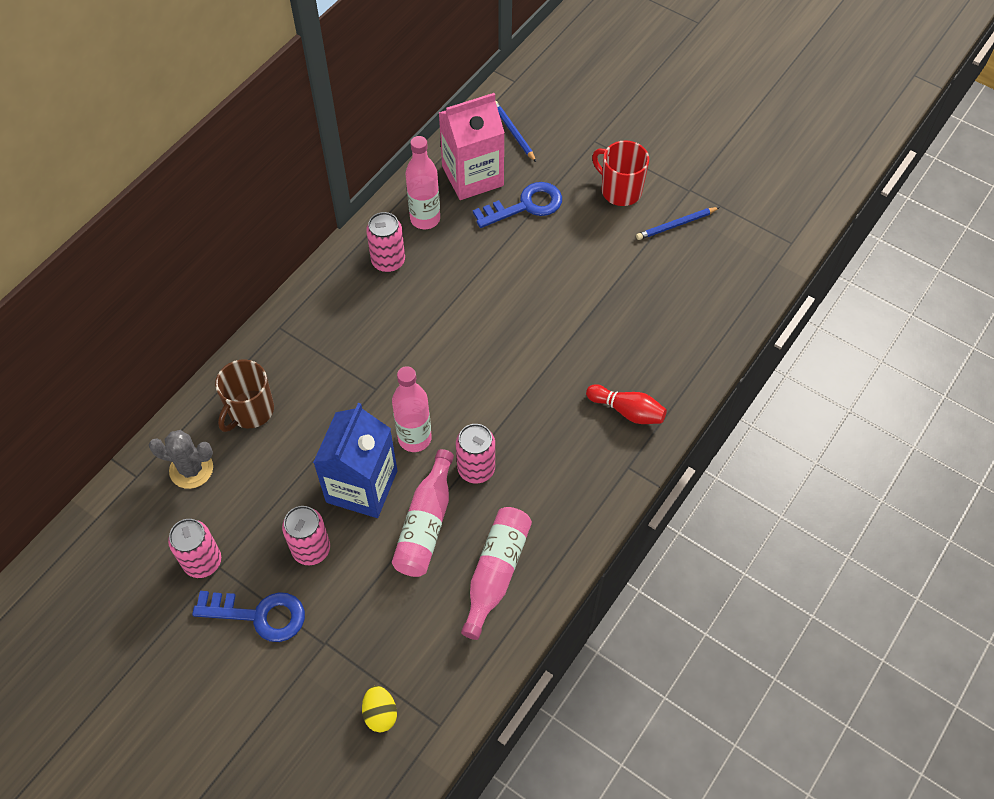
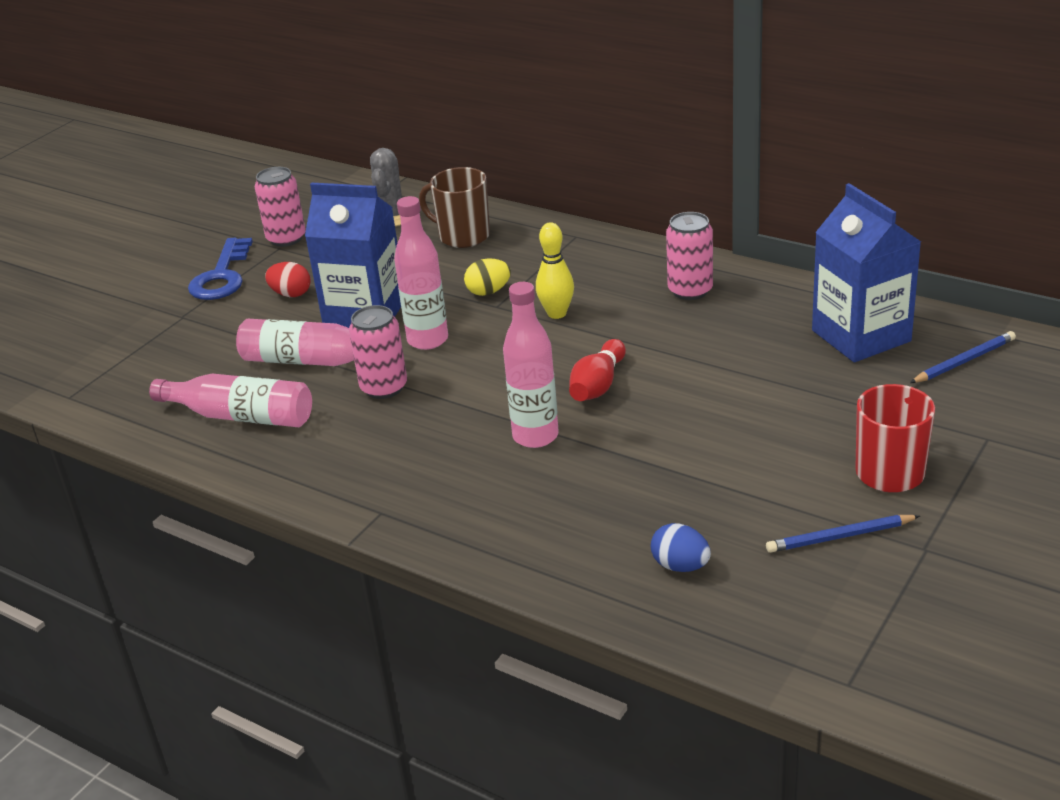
camera: 90 degrees right, 25 degrees down
(311, 549) = (291, 294): pink can -> red egg
(380, 713) = (94, 359): yellow egg -> yellow egg (488, 292)
(398, 348) = (557, 313): none -> yellow bowling pin
(425, 219) = (769, 308): pink bottle -> pink bottle (535, 436)
(472, 176) = (861, 336): pink carton -> blue carton
(525, 206) = (823, 385): blue key -> none
(627, 411) = (472, 505): red bowling pin -> red bowling pin (598, 385)
(676, 225) = (840, 536): blue pencil -> blue pencil turned 75 degrees counterclockwise
(696, 303) = (680, 566): none -> blue egg

